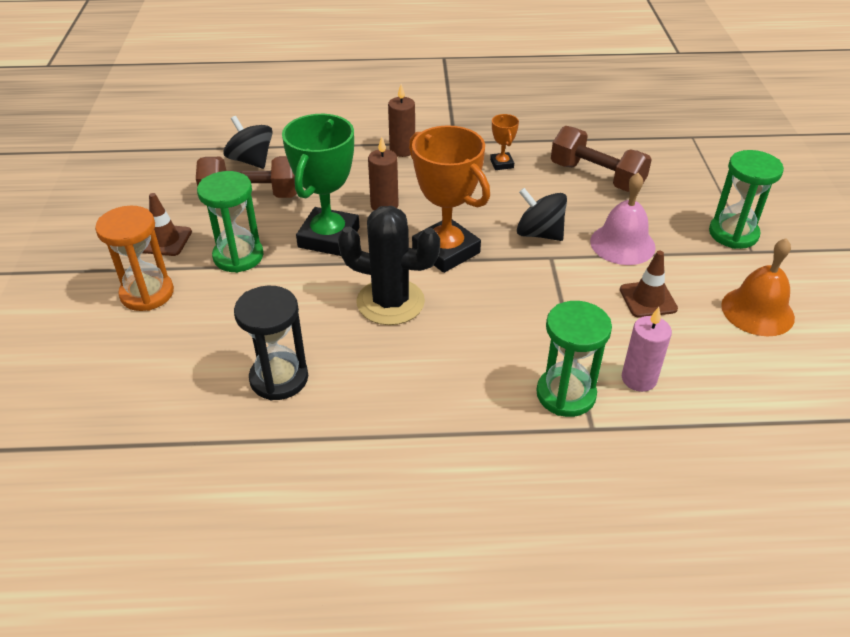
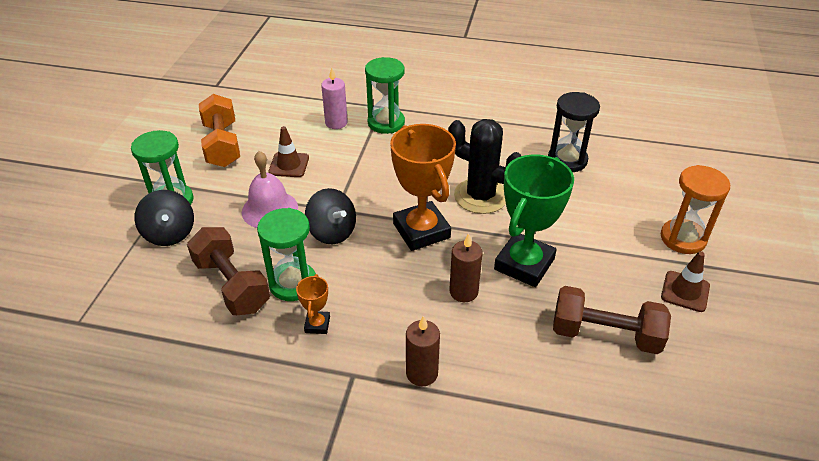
camera: 165 degrees left, 0 degrees up
(238, 256) = (609, 260): green hourglass -> green hourglass (293, 283)
(251, 160) = (612, 395): black spinning top -> black spinning top (169, 233)
(757, 311) = (222, 145): orange bell -> orange dumbbell

